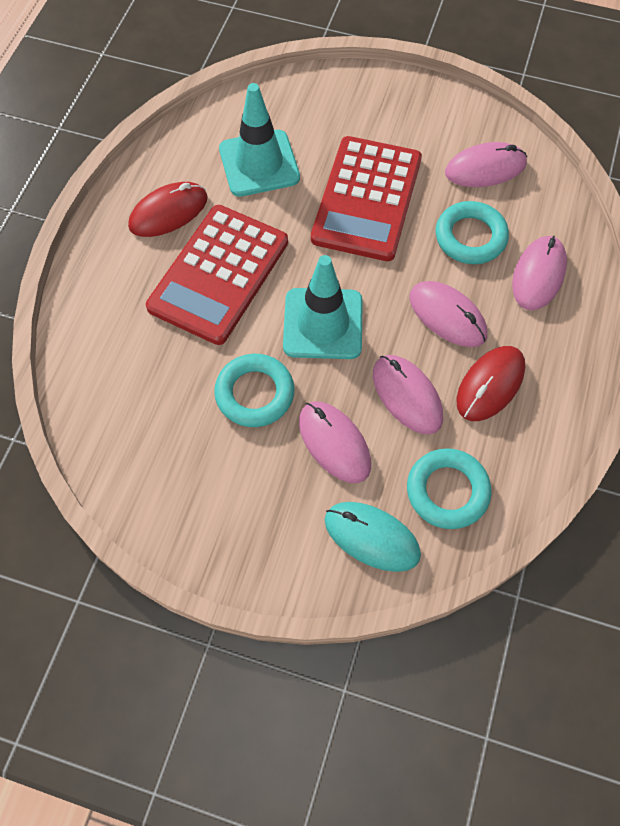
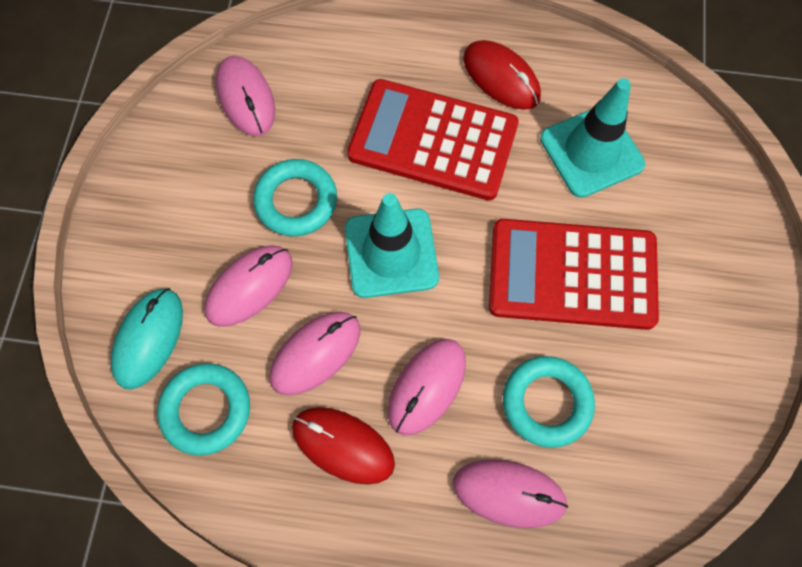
camera: 80 degrees right, 5 degrees up
(485, 168) = (660, 411): pink mouse -> pink mouse (246, 98)

